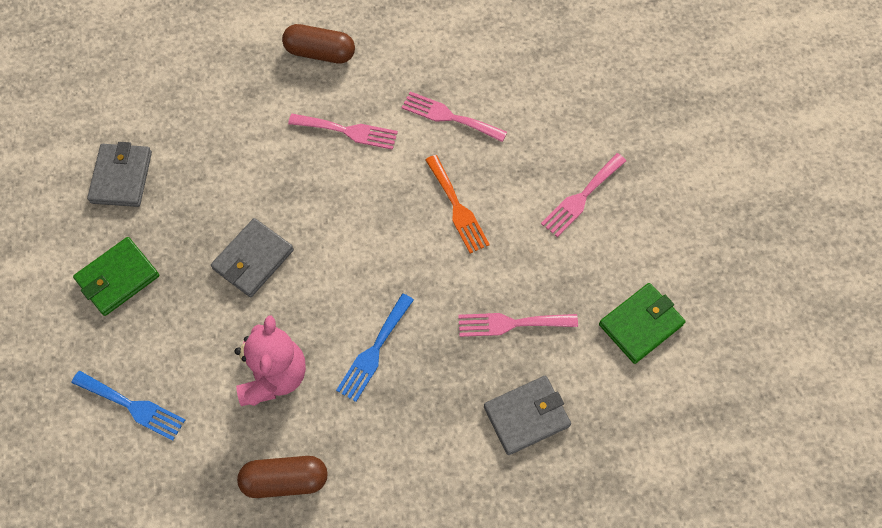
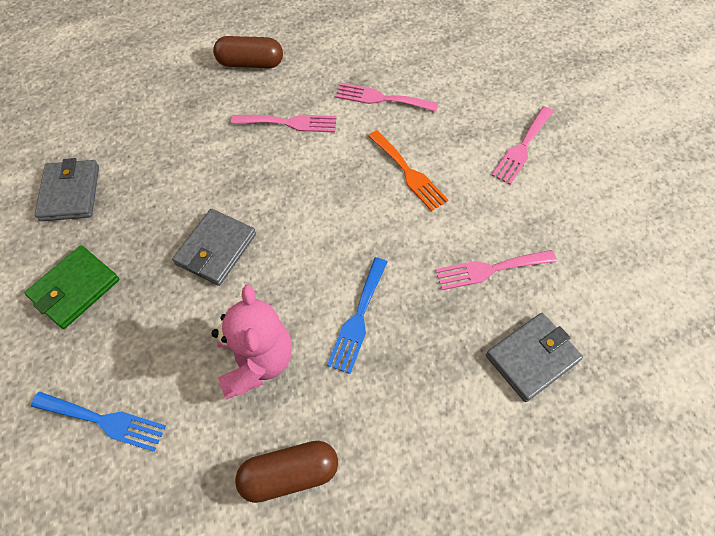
camera: 10 degrees left, 5 degrees down
(641, 324) = (615, 250): green wallet -> none

